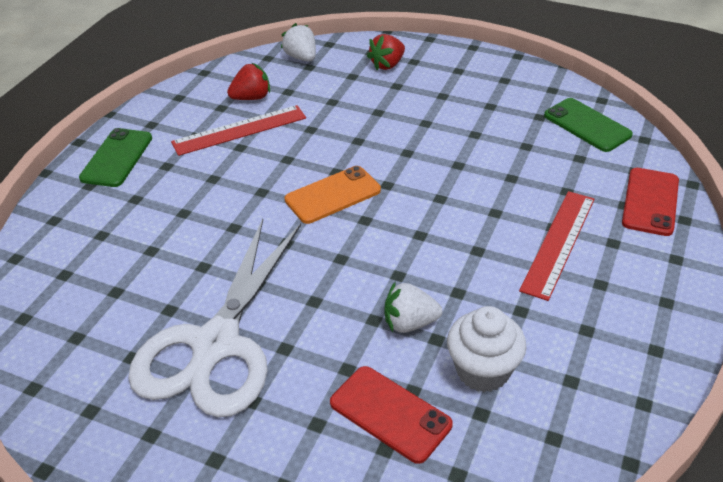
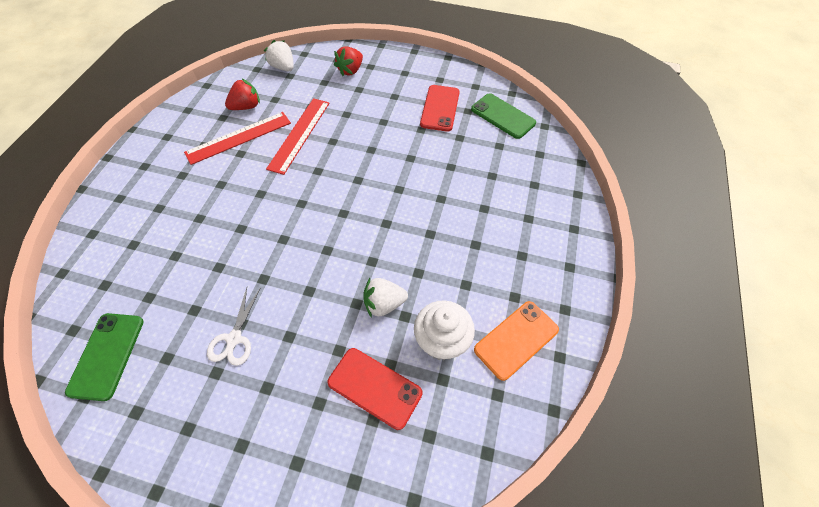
camera: 10 degrees left, 15 degrees up
(117, 158) = (140, 170): green phone -> green phone (107, 355)
(216, 344) = (234, 339): white scissors -> white scissors, size x0.41
(333, 195) = (317, 192): orange phone -> orange phone (516, 340)
(558, 243) = (489, 222): red ruler -> red ruler (299, 134)
(650, 202) = (552, 180): red phone -> red phone (440, 108)

